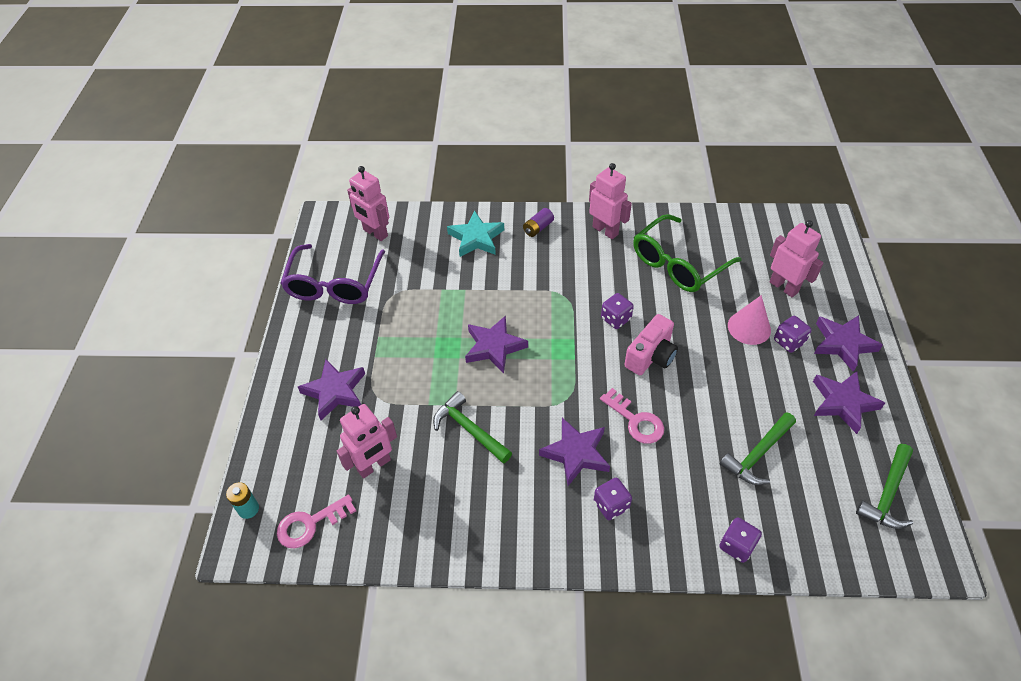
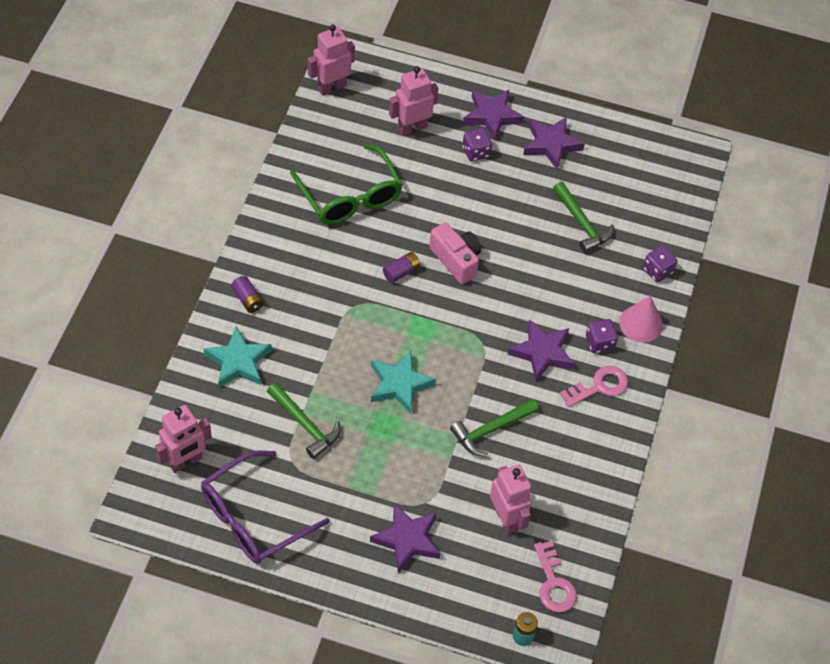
camera: 80 degrees left, 5 degrees up
(334, 284) = (253, 518): purple glasses -> purple glasses turned 120 degrees clockwise
(494, 347) = (399, 384): purple star -> turquoise star
(605, 230) = (277, 240): pink robot -> pink robot (331, 87)
(615, 319) = (401, 272): purple dice -> purple battery
(635, 421) = (522, 297): pink key -> pink key (599, 386)
(749, 327) = (450, 174): pink cone -> pink cone (641, 323)
(887, 494) = (640, 157): green hammer -> green hammer (305, 425)

